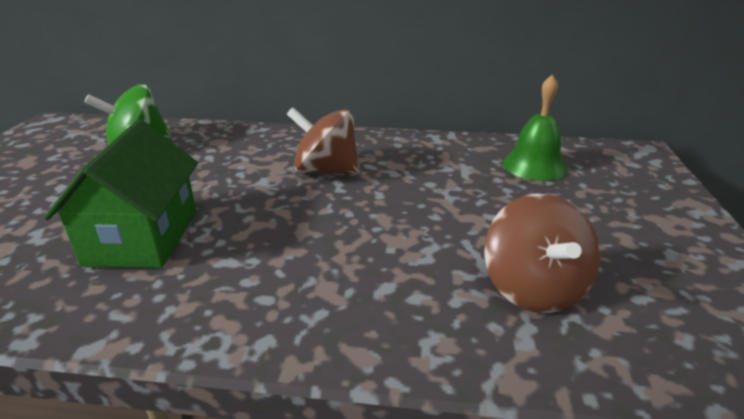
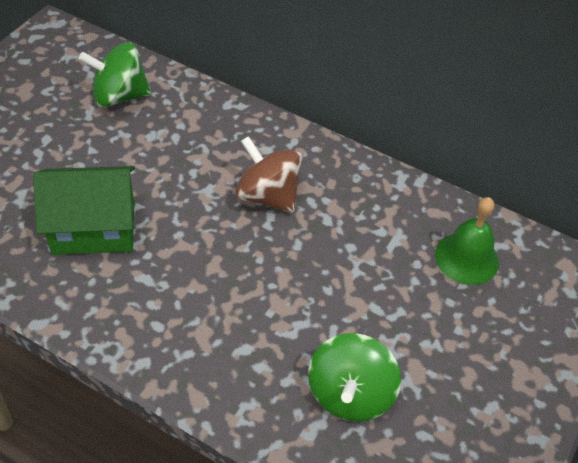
camera: 20 degrees right, 20 degrees up
(143, 237) = (94, 228): green house -> green house turned 60 degrees clockwise
(533, 288) = (350, 394): brown spinning top -> green spinning top

